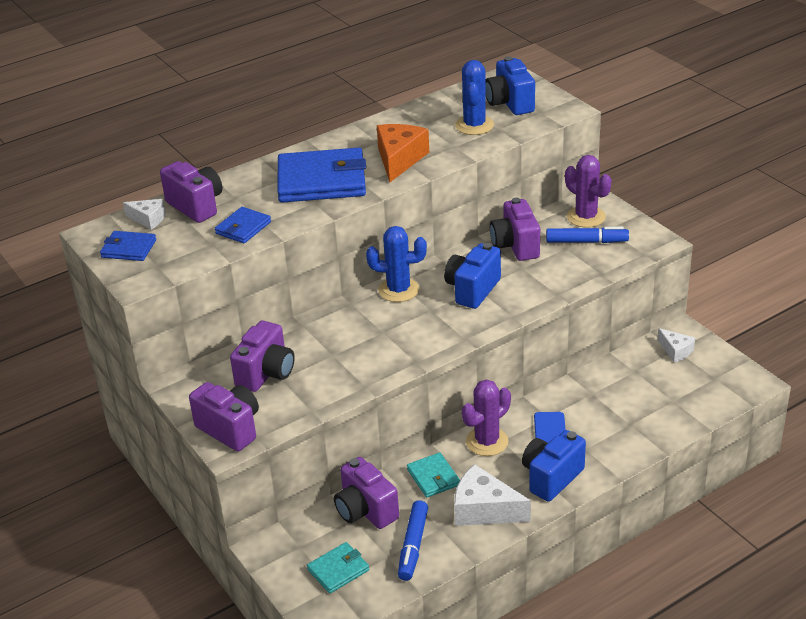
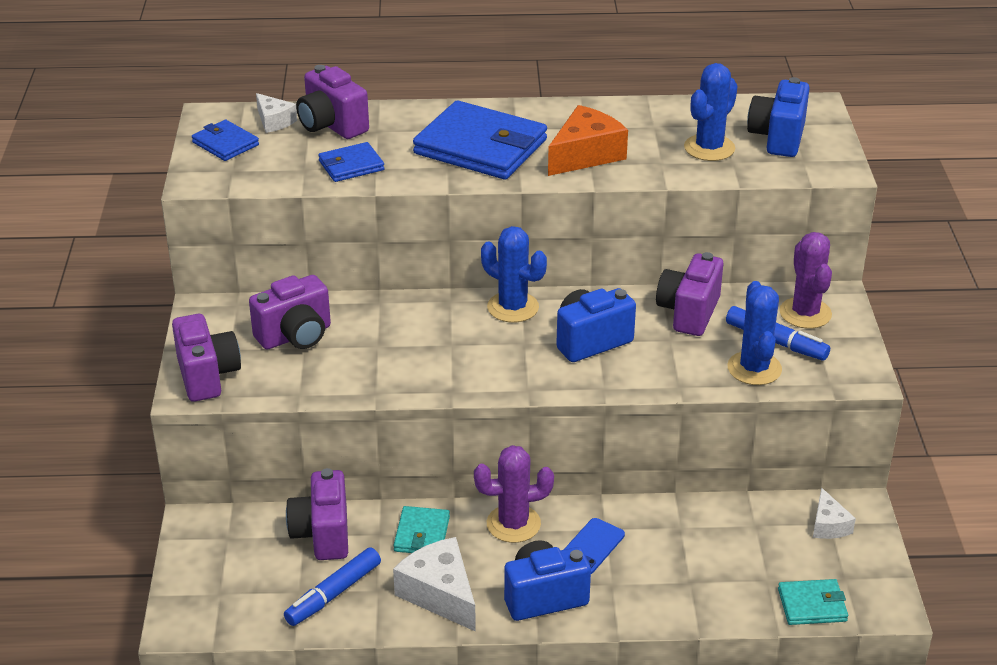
camera: 30 degrees right, 0 degrees up
(196, 206) = (332, 125): purple camera -> purple camera turned 150 degrees clockwise
(338, 570) = (240, 580): turquoise wallet -> turquoise wallet (812, 605)
(590, 264) = (754, 368): none -> blue cactus

